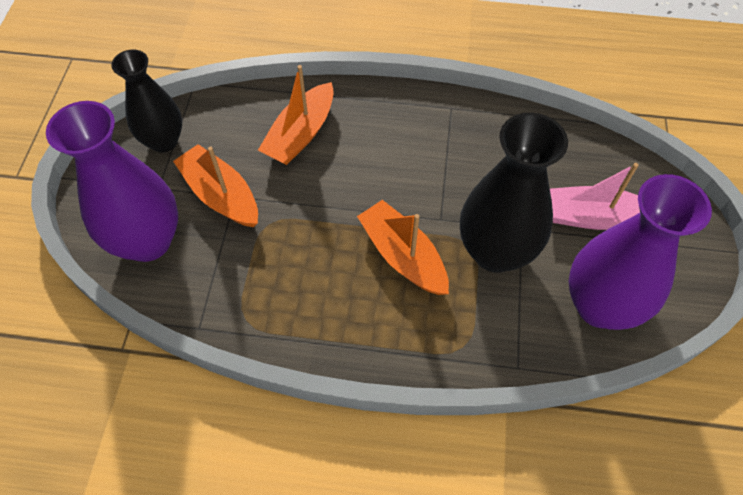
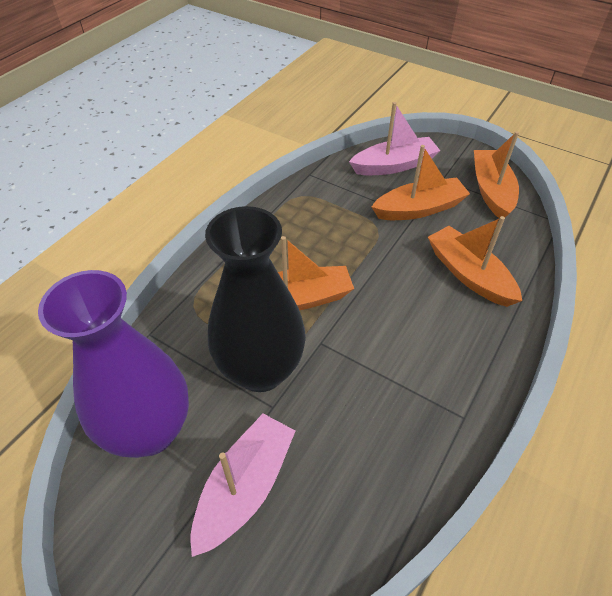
camera: 115 degrees right, 10 degrees down
(148, 241) = (394, 165): purple vase -> pink boat
(163, 141) = (491, 190): black vase -> orange boat

